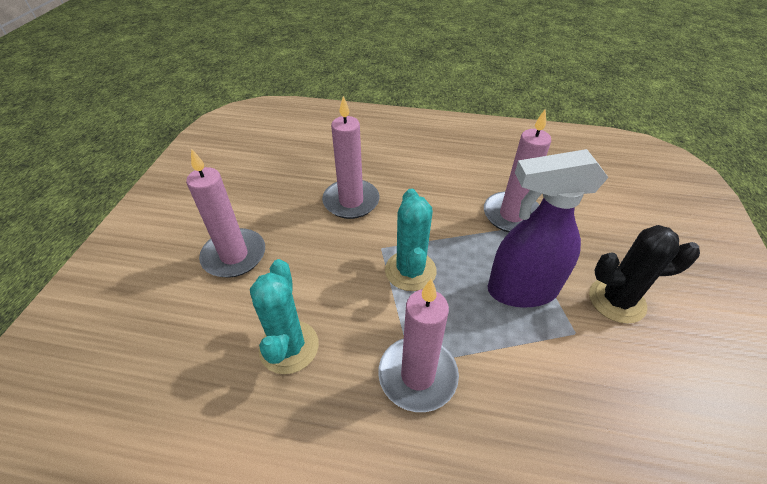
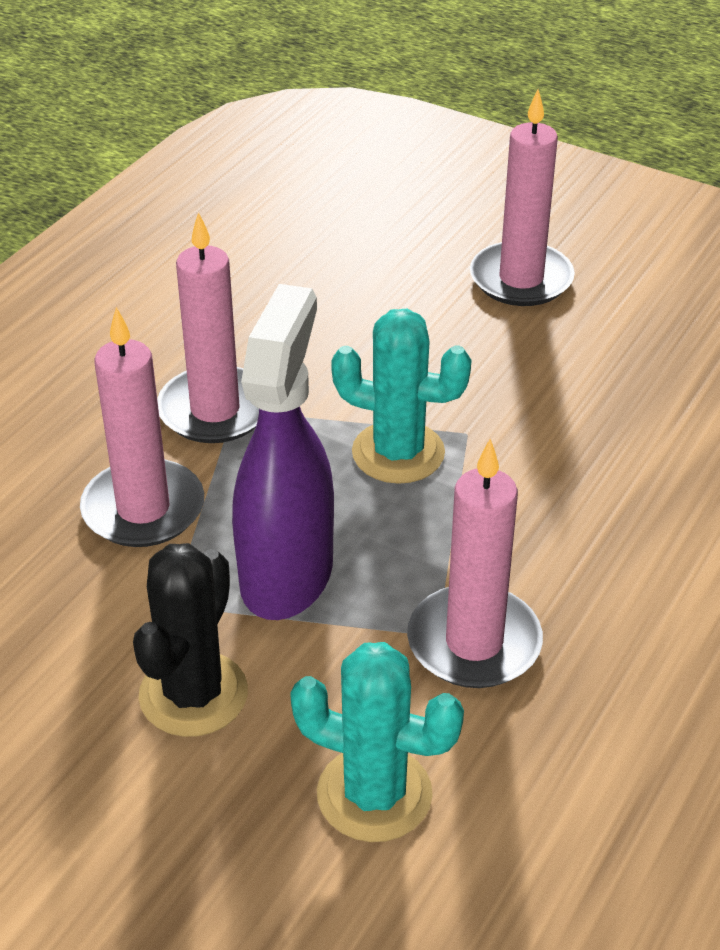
camera: 110 degrees right, 5 degrees down
(289, 347) = (327, 309): turquoise cactus -> turquoise cactus (374, 794)
(351, 201) = (606, 422): pink candle -> pink candle (143, 509)

